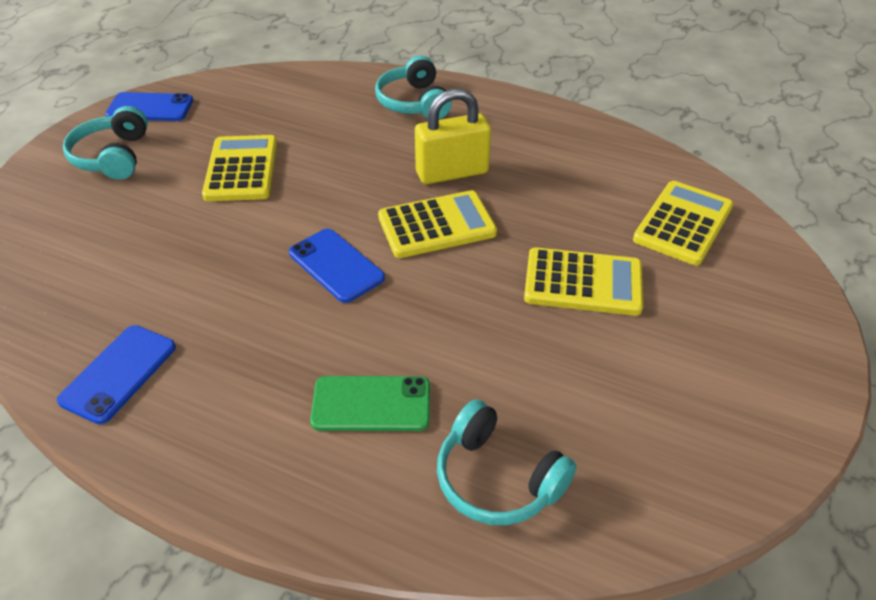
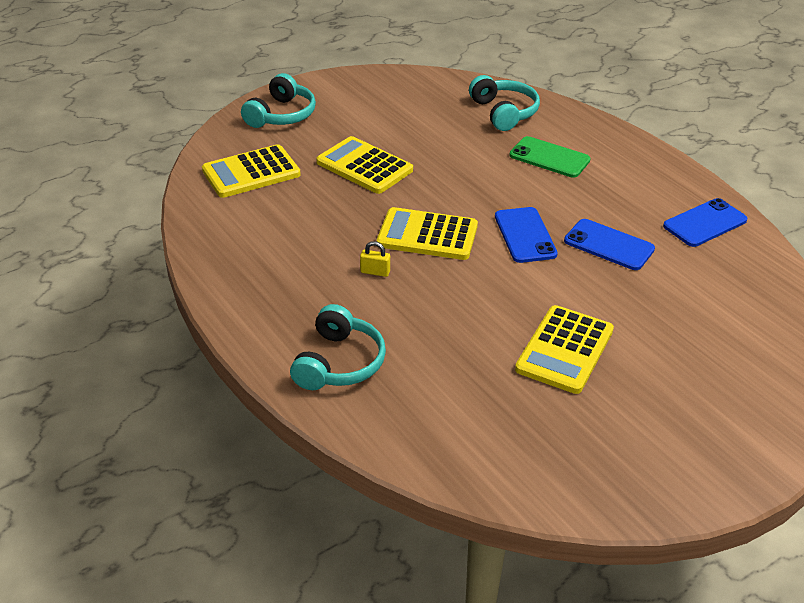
camera: 150 degrees left, 5 degrees down
(112, 156) = (698, 421): turquoise headphones -> turquoise headphones (281, 115)
(150, 108) = (644, 484): blue phone -> blue phone (609, 245)
(452, 172) = (375, 272): yellow padlock -> yellow padlock, size x0.41

